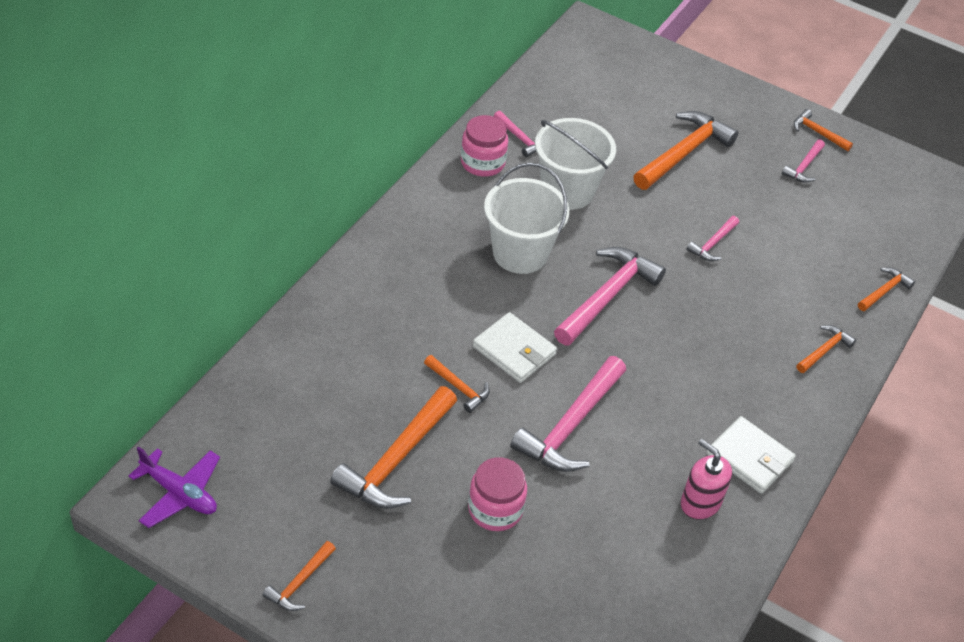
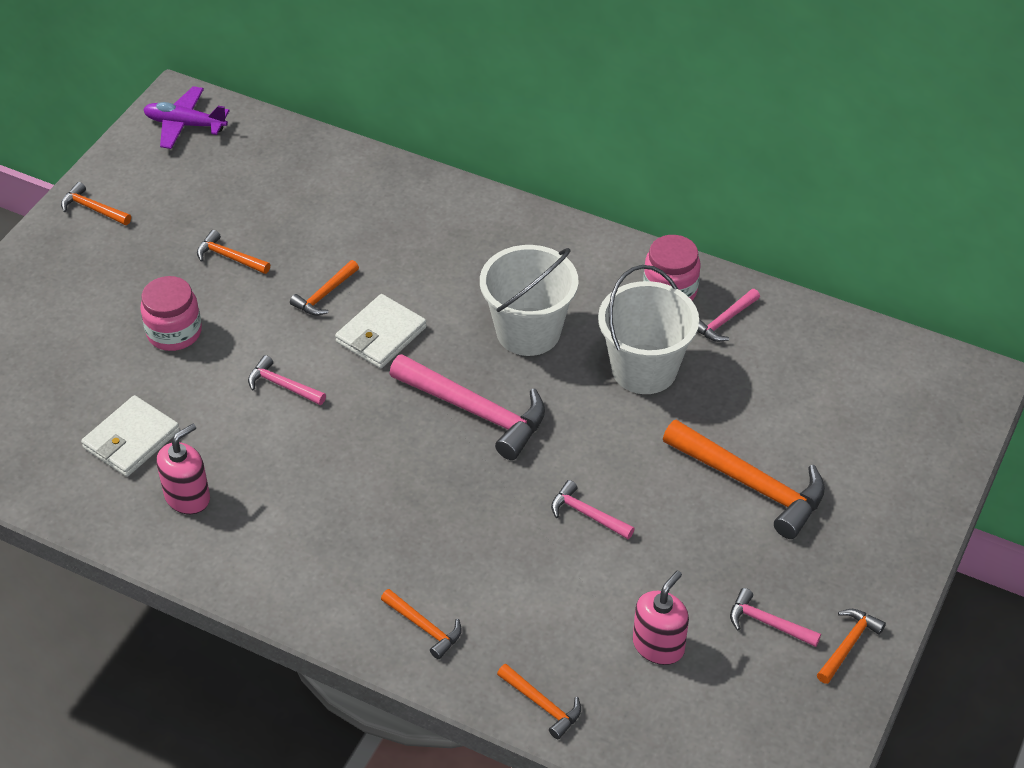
camera: 90 degrees right, 0 degrees up
(179, 493) = (185, 125): purple plane -> purple plane turned 75 degrees clockwise
(396, 460) = (229, 257): orange hammer -> orange hammer, size x0.51
(570, 426) = (282, 385): pink hammer -> pink hammer, size x0.51
(749, 458) = (251, 543): white wallet -> white wallet (131, 439)
(828, 223) = (658, 645): none -> pink soap dispenser

